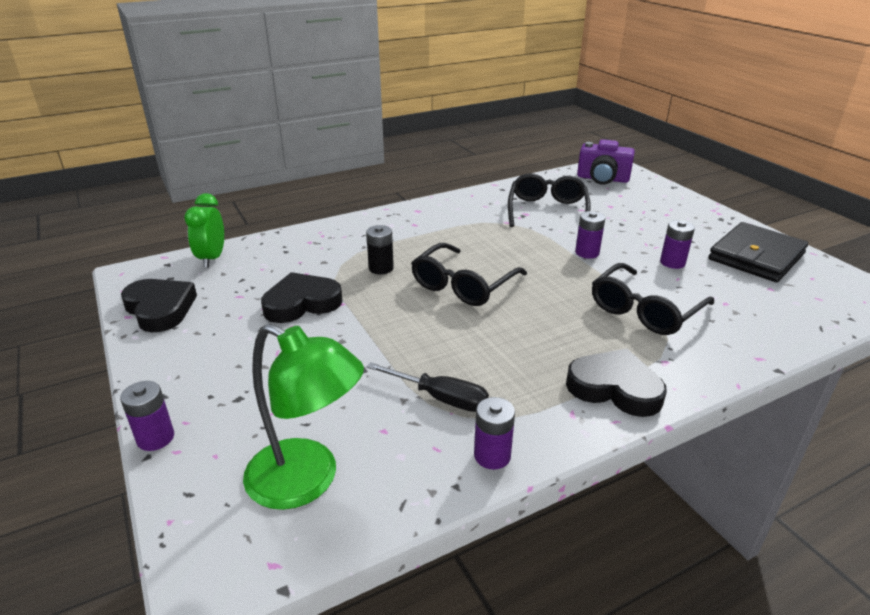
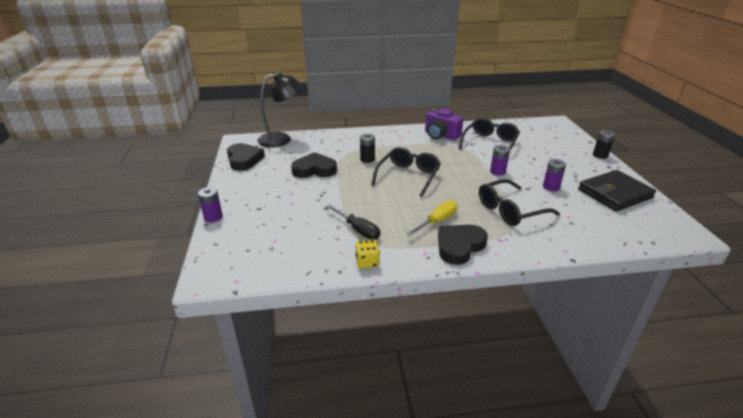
camera: 20 degrees right, 0 degrees up
(212, 258) = (281, 139): green clock -> black lamp
(307, 481) = (270, 251): green lamp -> none
(463, 285) = (408, 176): black glasses -> black glasses turned 150 degrees clockwise
(492, 456) = (367, 262): purple battery -> yellow dice
(555, 352) = (437, 221): none -> yellow screwdriver
(602, 179) = (542, 129): purple camera -> purple camera (441, 135)
(615, 388) = (459, 246): black heart -> black heart turned 90 degrees counterclockwise
(699, 204) = (600, 155): none -> black battery

